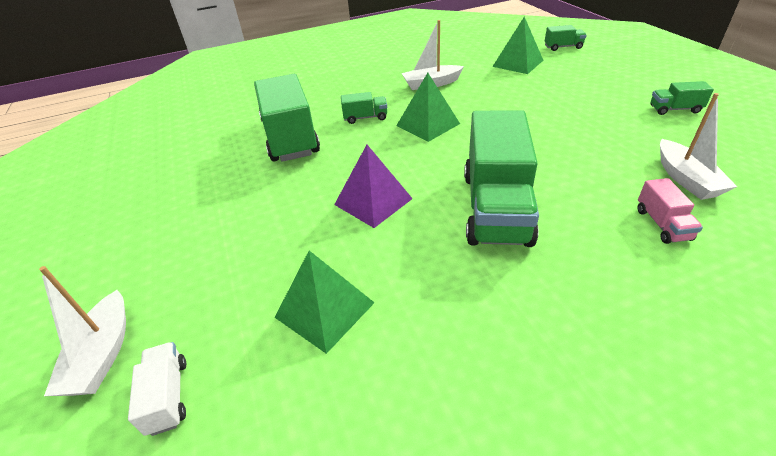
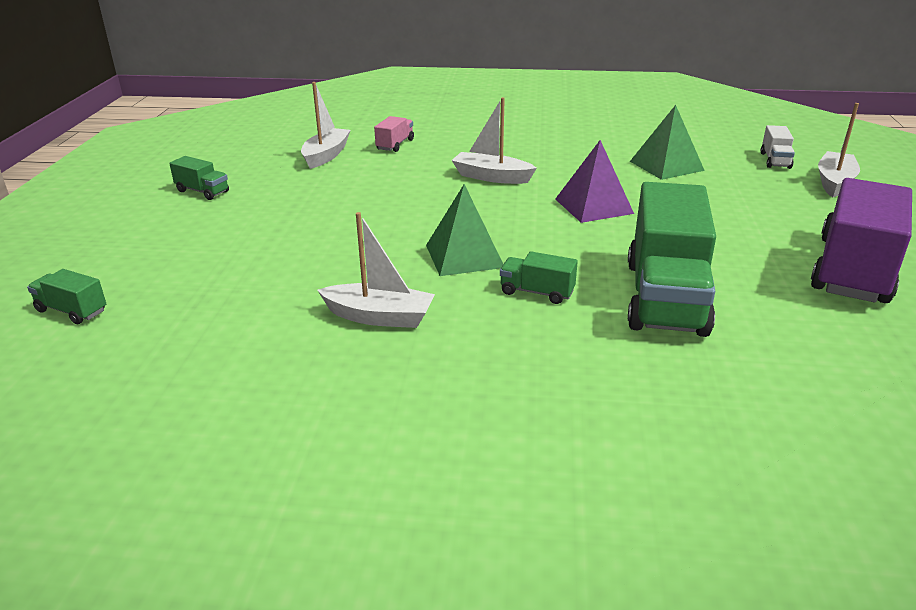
camera: 155 degrees left, 10 degrees down
(156, 200) = (852, 270): none -> purple truck
(496, 207) = (491, 177): green truck -> white boat
(517, 63) = (198, 306): green pyramid -> none

